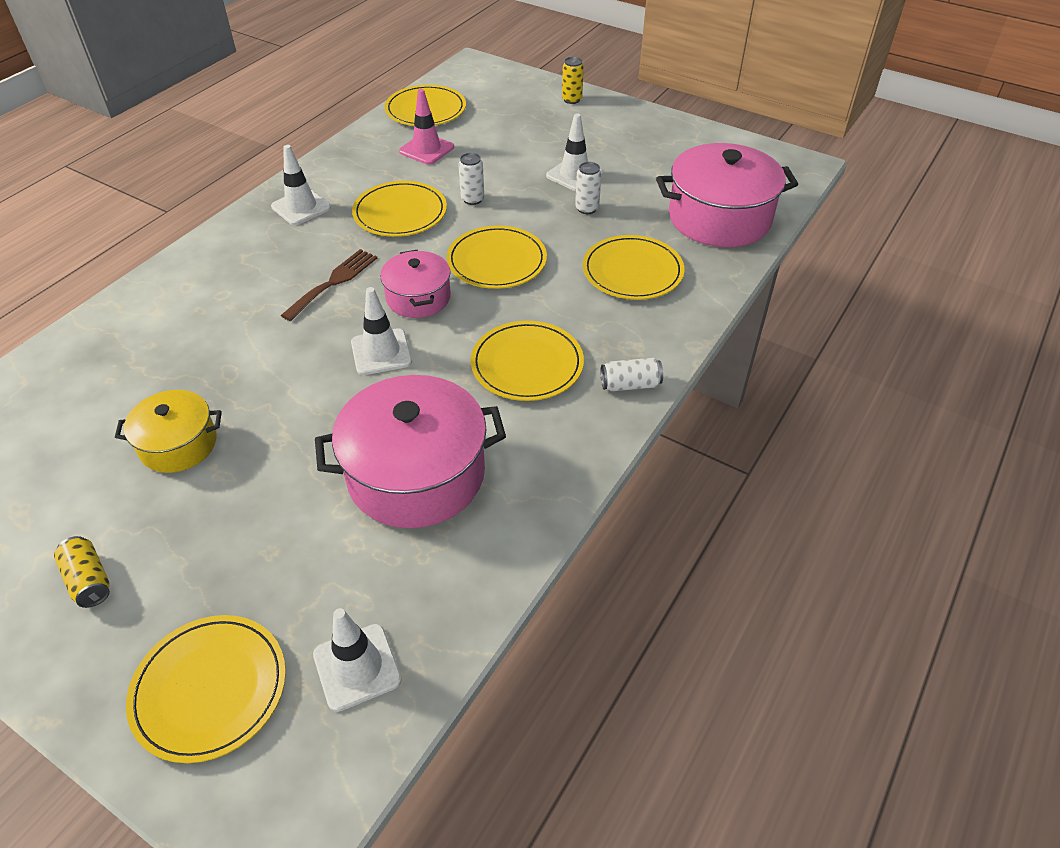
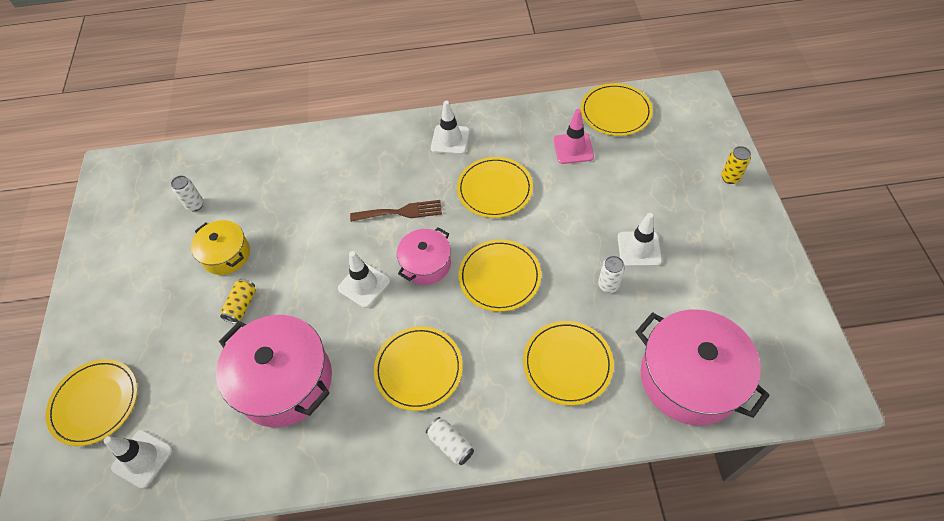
camera: 55 degrees right, 10 degrees up
(89, 580) = (124, 297): yellow can -> yellow can (241, 305)
(472, 199) = (548, 214): white can -> white can (195, 205)

